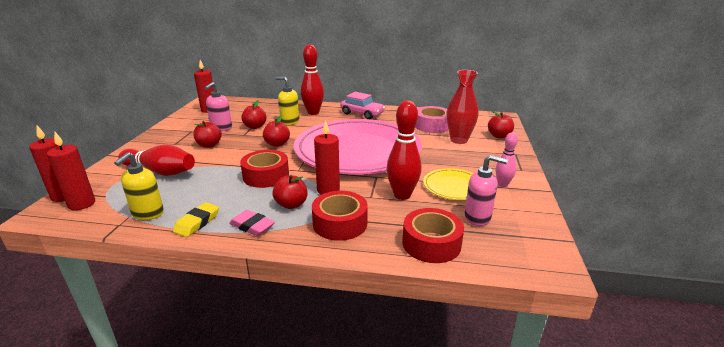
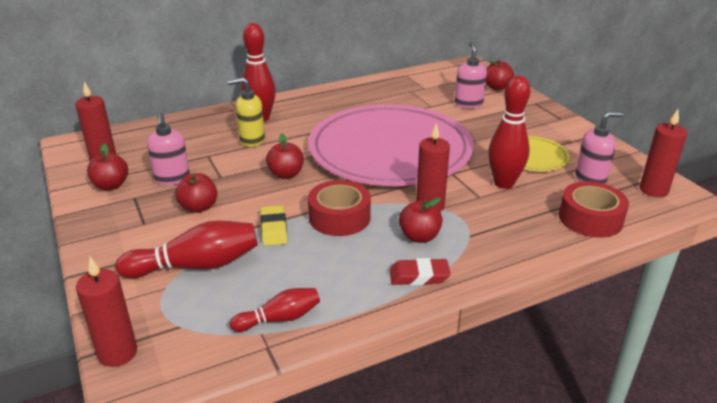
camera: 35 degrees left, 5 degrees up
(82, 204) = (166, 350): red candle -> red candle (653, 190)
(147, 214) = (279, 319): yellow soap dispenser -> red bowling pin
(197, 222) = (356, 300): yellow eraser -> yellow eraser (273, 229)
(252, 226) = (419, 276): pink eraser -> red eraser
(255, 126) = (217, 161): red apple -> red apple (111, 185)
(340, 223) = (494, 235): red tape -> none
(362, 113) = (322, 102): pink car -> none
(432, 125) = (419, 94): pink tape -> none
(459, 140) = (468, 104): red vase -> pink soap dispenser
(502, 184) = (566, 139): pink bowling pin -> none

